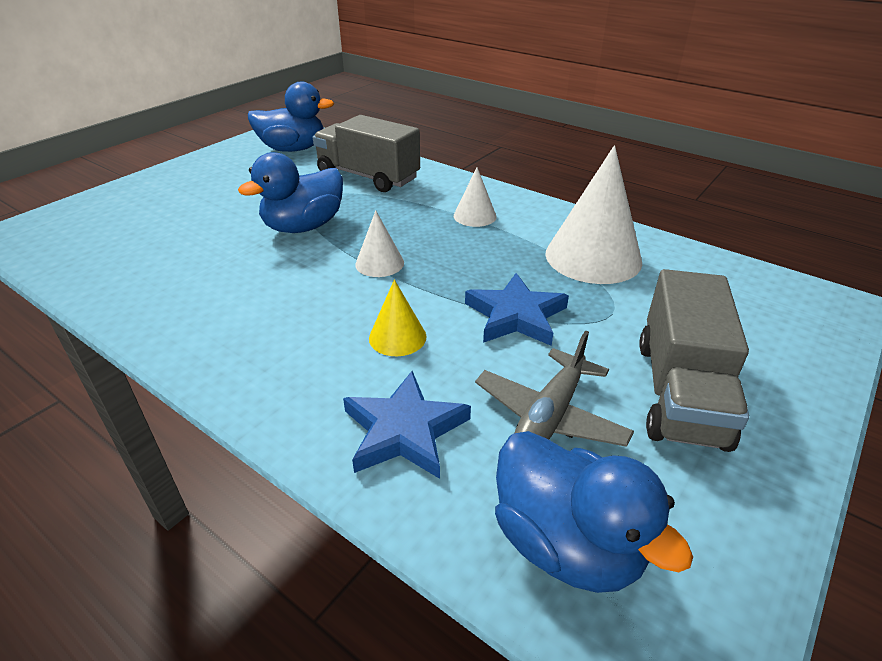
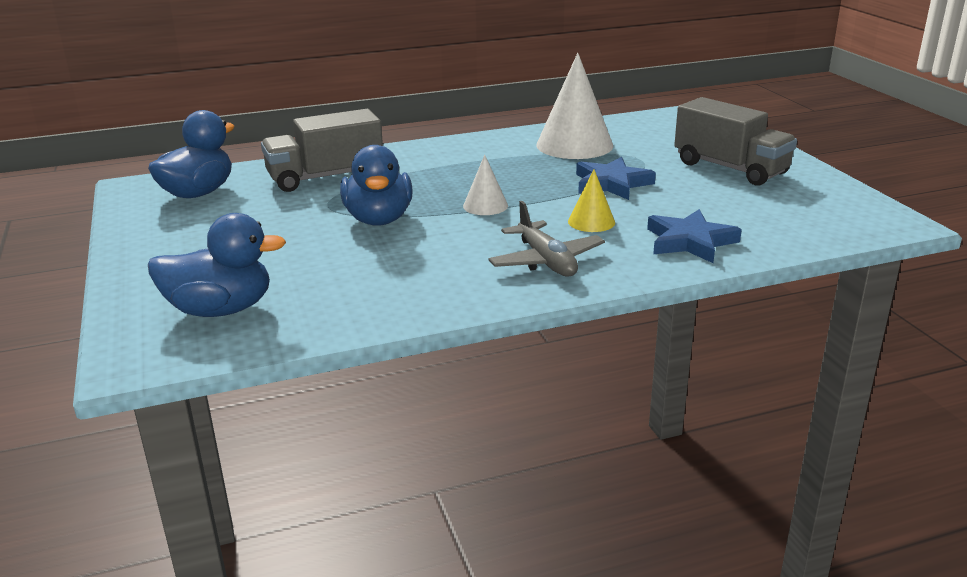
camera: 55 degrees left, 10 degrees down
(475, 216) = (464, 160): white cone -> none
(550, 415) = (716, 202): grey plane -> grey plane (546, 261)
(566, 544) = (811, 225): blue duck -> blue duck (220, 310)

